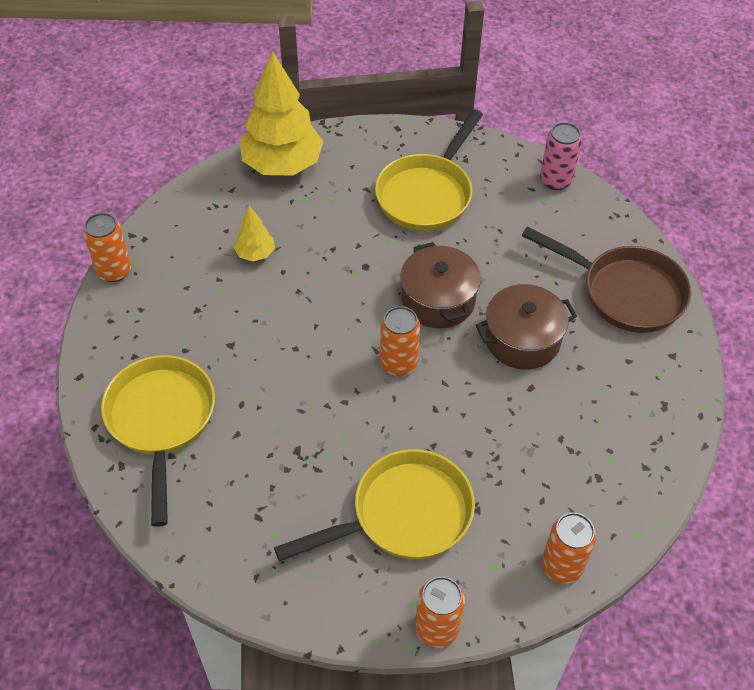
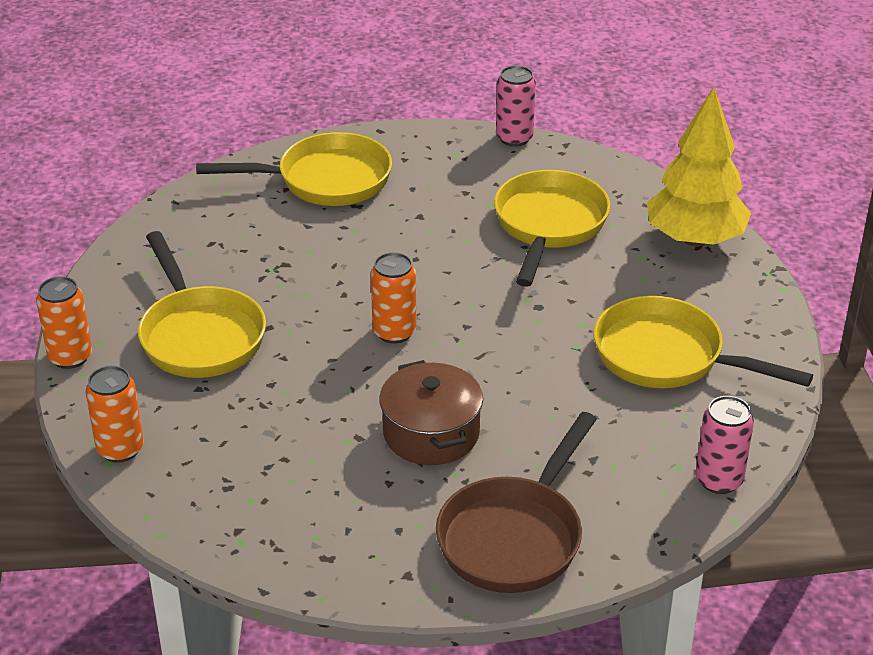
camera: 90 degrees right, 15 degrees down
(114, 271) = (514, 138): orange can -> pink can
(255, 253) = (549, 226): yellow tree -> yellow pan
(438, 300) = (490, 364): brown pot -> none

